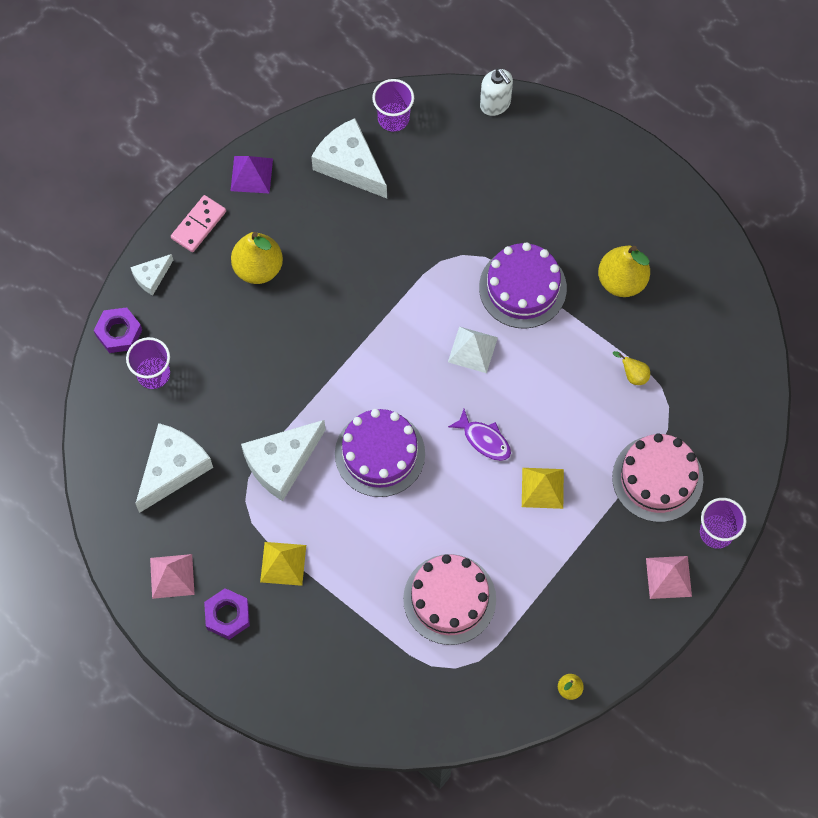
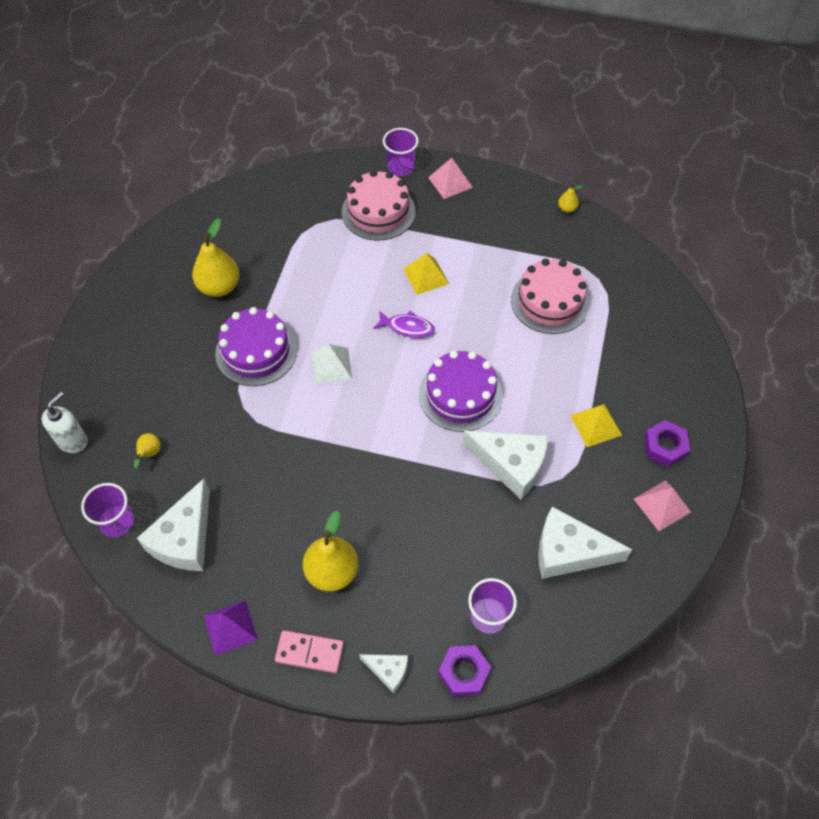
camera: 115 degrees left, 10 degrees down
(484, 440) = (407, 327): purple fish -> purple fish turned 90 degrees clockwise
(633, 375) = (300, 253): yellow pear -> yellow pear (150, 454)

